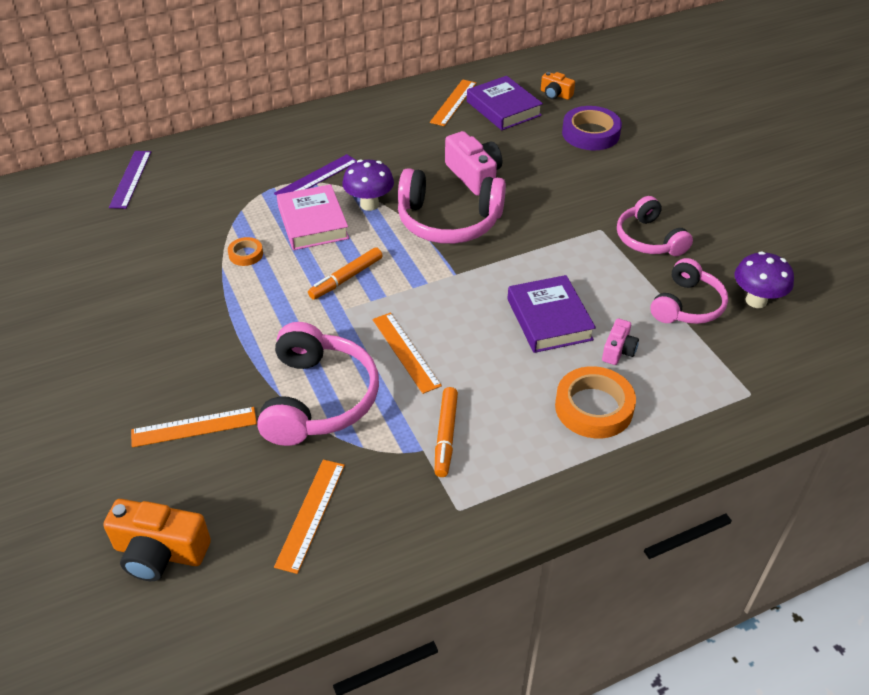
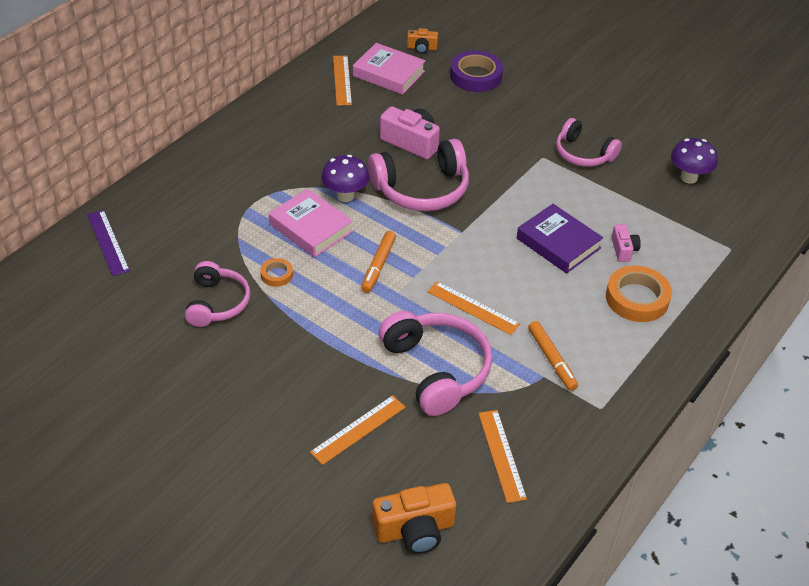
camera: 30 degrees left, 0 degrees up
(316, 177) = (279, 186): purple ruler -> none
(503, 108) = (388, 74): purple book -> pink book
(687, 305) = (646, 197): pink headphones -> pink headphones (217, 303)

